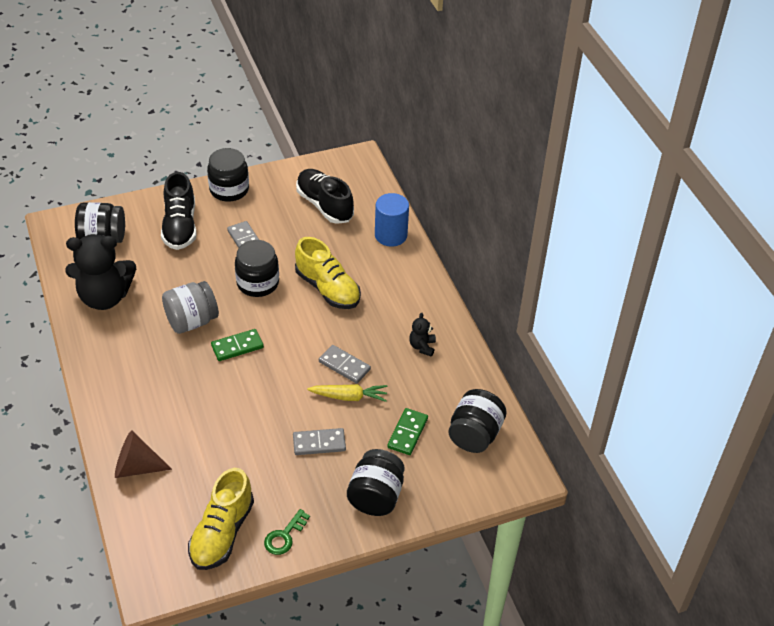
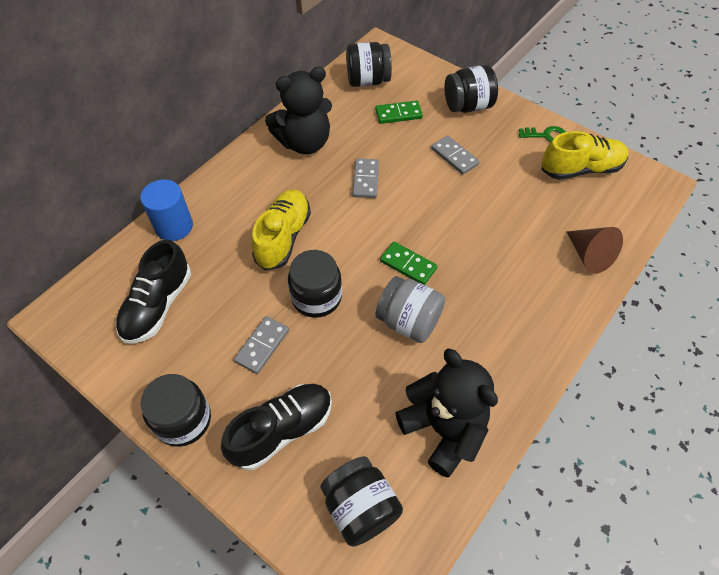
camera: 120 degrees left, 10 degrees up
(349, 397) = (395, 161): yellow carrot -> none
(422, 346) = (304, 143): black teddy bear -> black teddy bear, size x2.30

